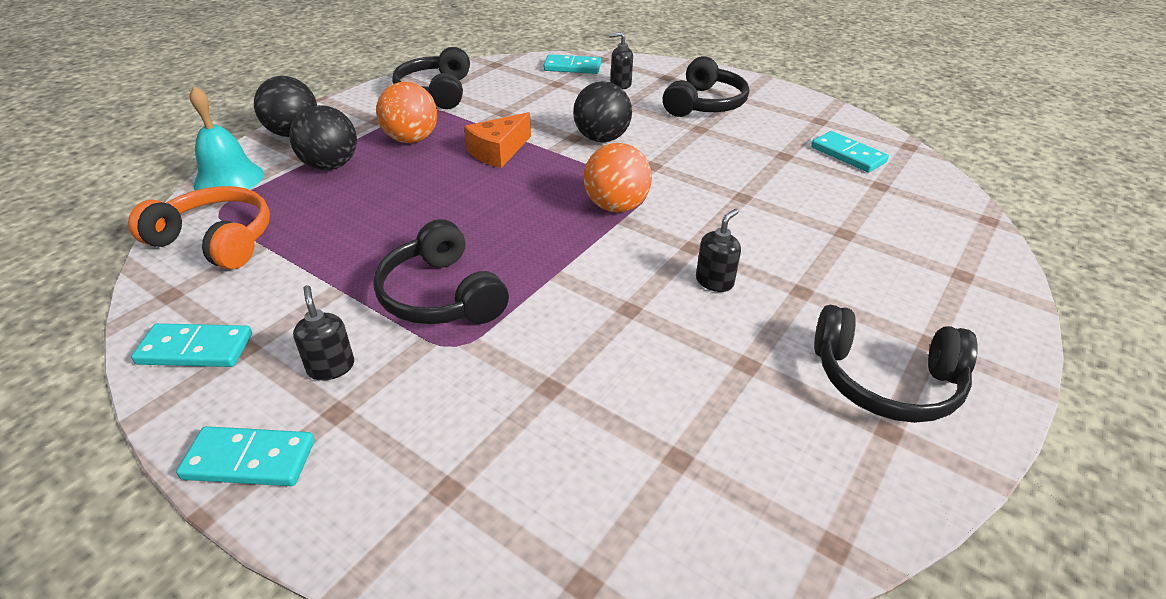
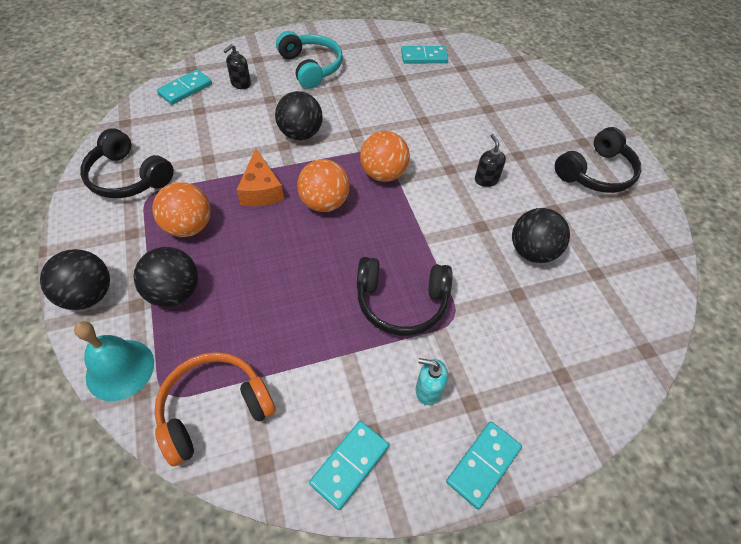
camera: 55 degrees left, 15 degrees up
(331, 367) = (428, 390): black soap dispenser -> turquoise soap dispenser
(525, 190) = (324, 203): none -> orange ball
(640, 372) = (532, 252): none -> black ball
(704, 104) = (311, 67): black headphones -> turquoise headphones

